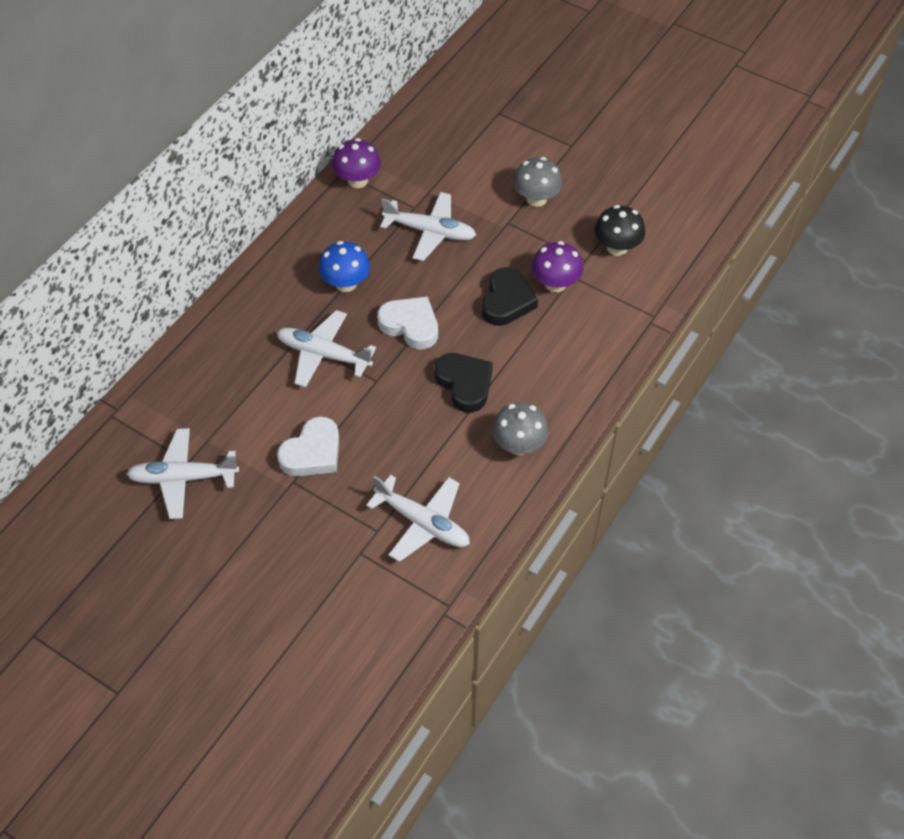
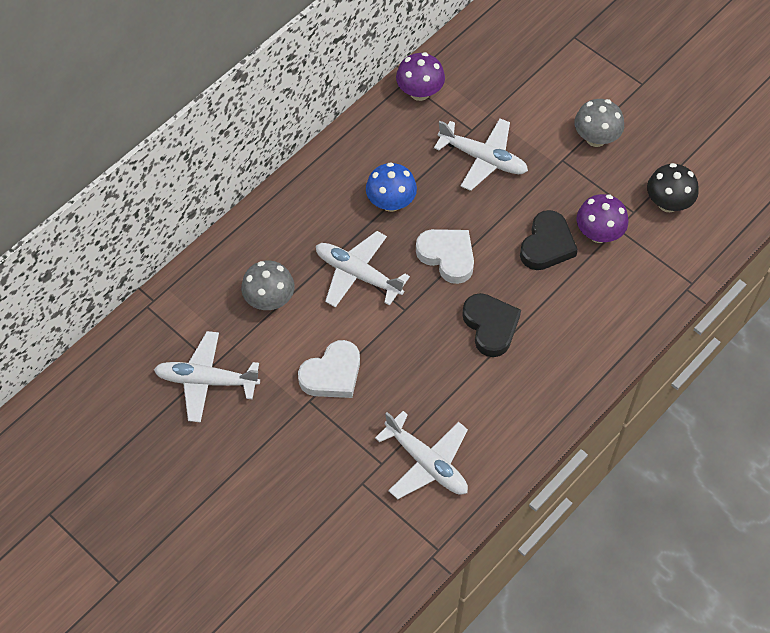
camera: 10 degrees right, 5 degrees up
(519, 445) = (532, 398): grey mushroom -> grey mushroom (269, 299)

